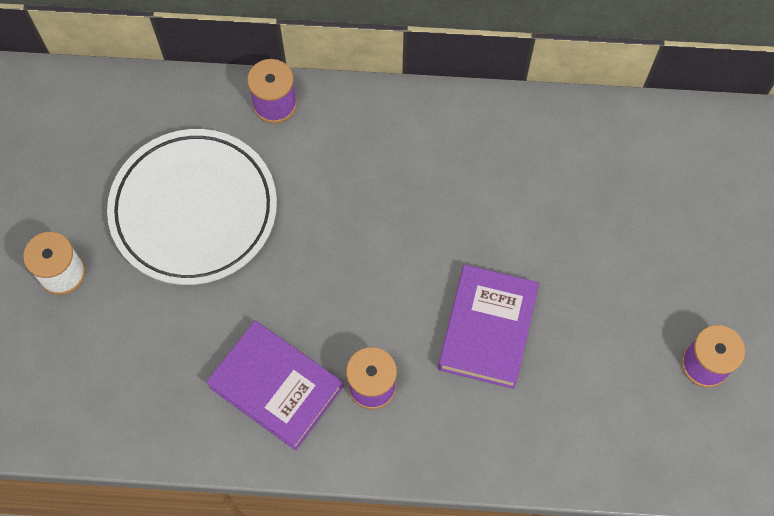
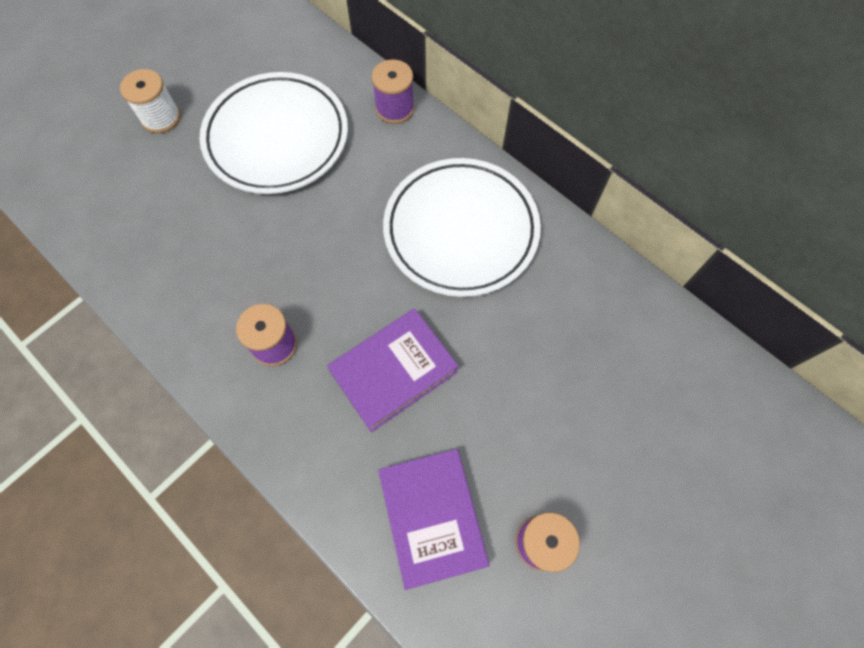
camera: 40 degrees right, 0 degrees up
(276, 387) = (212, 293): purple book -> purple book (432, 517)
(434, 172) = (461, 231): none -> white plate

